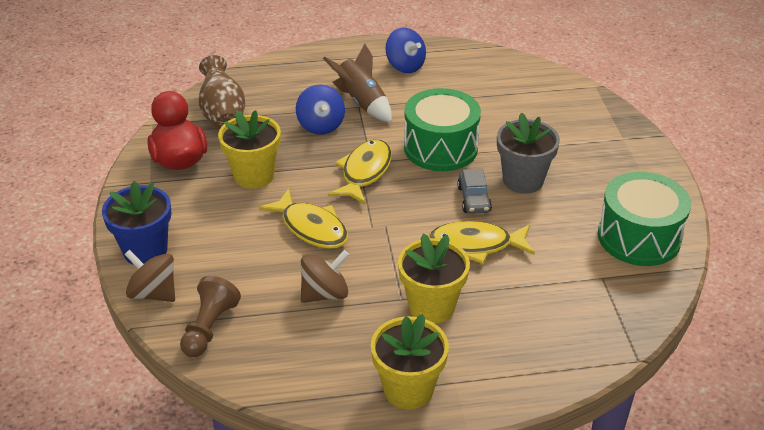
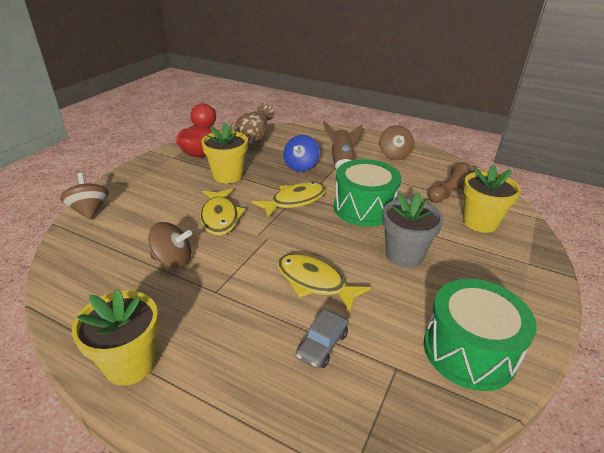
camera: 35 degrees right, 5 degrees down
(145, 250) = (119, 187): blue flower pot -> none
(209, 327) = (85, 244): brown pawn -> brown pawn (449, 194)
(405, 66) = (394, 155): blue spinning top -> brown spinning top
(431, 306) = (228, 309): yellow flower pot -> yellow flower pot (479, 222)
(474, 199) = (350, 250): grey car -> grey car (322, 345)

